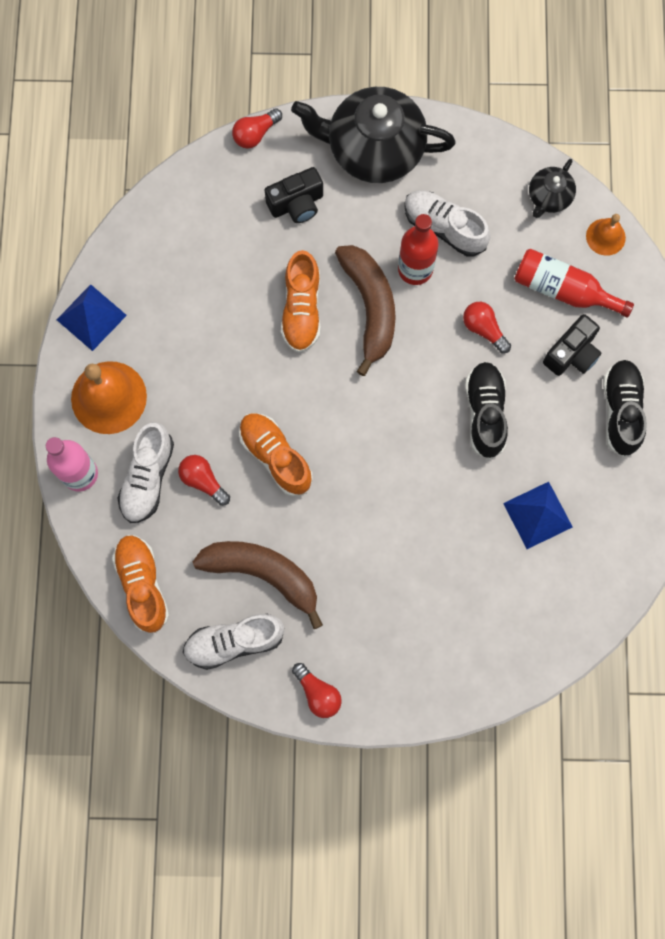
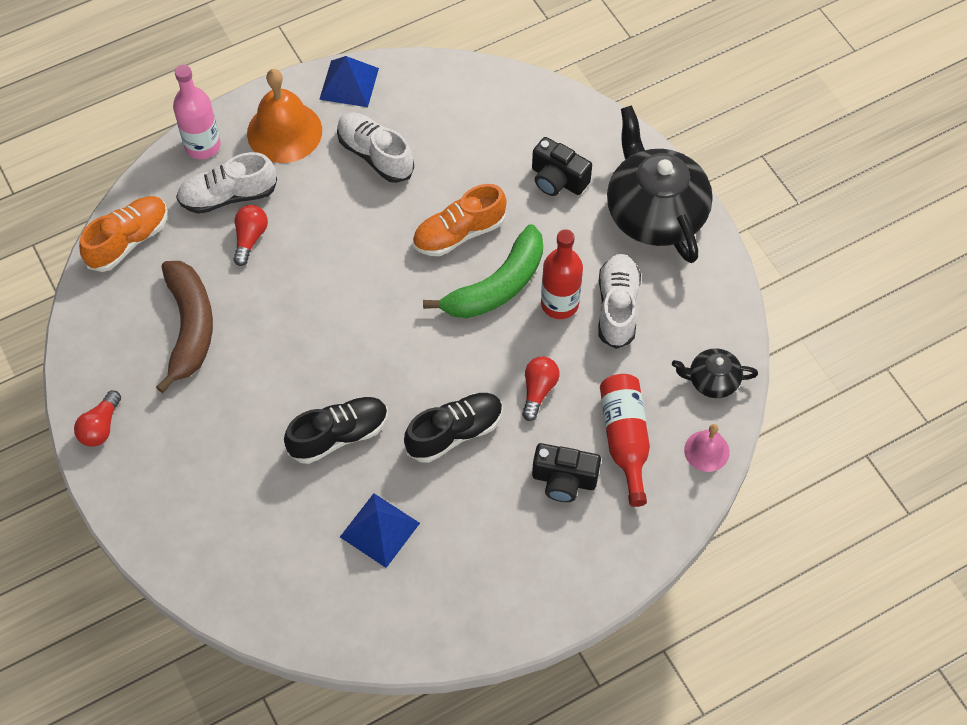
camera: 60 degrees right, 15 degrees down
(234, 642) = (114, 336): white shoe -> white shoe (375, 155)
(255, 134) = (602, 116): red light bulb -> none
(275, 456) = (306, 282): orange shoe -> none
(370, 308) = (497, 286): brown banana -> green banana
(605, 237) = (706, 451): orange bell -> pink bell
(621, 411) = (533, 554): black shoe -> black shoe (339, 435)

